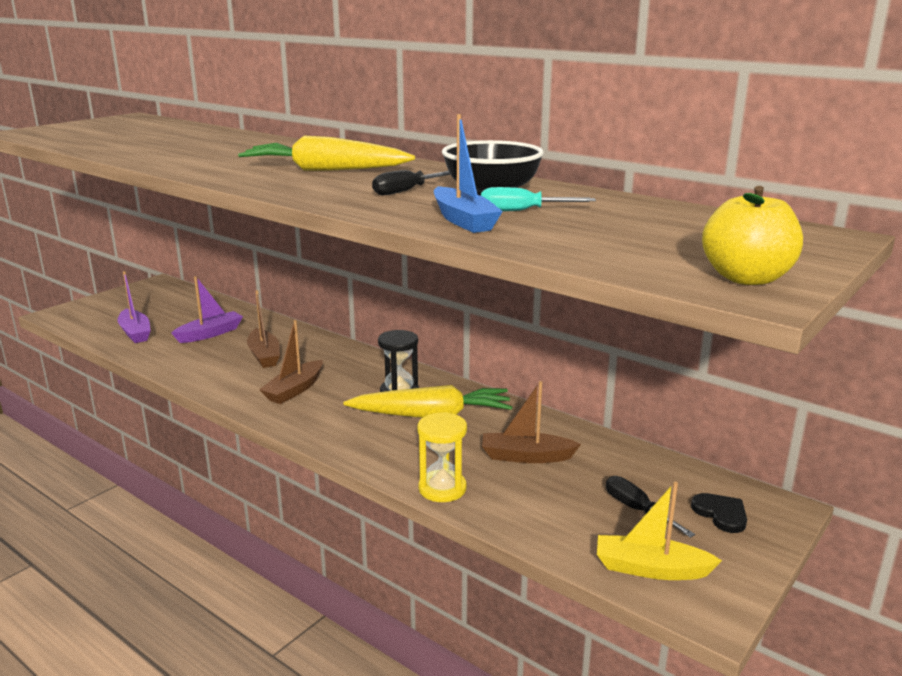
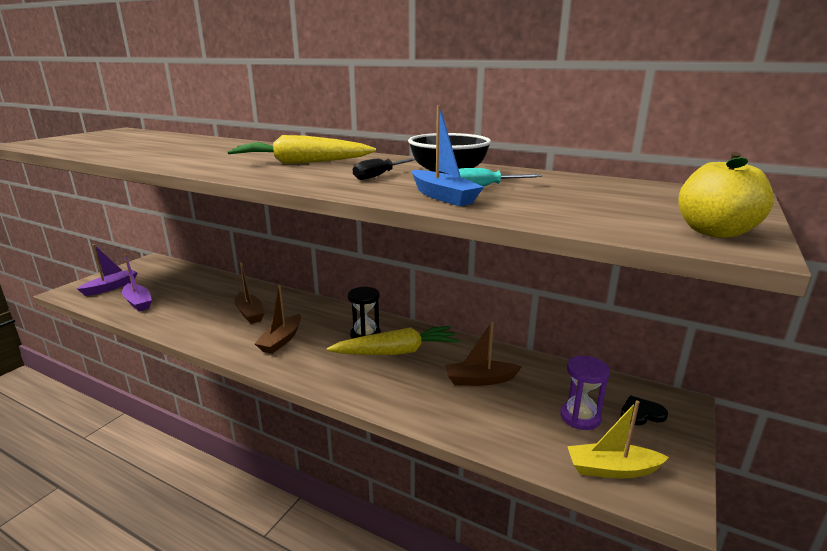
camera: 10 degrees left, 0 degrees up
(210, 334) = (201, 299): purple boat -> purple boat (111, 287)
(442, 489) = (424, 416): yellow hourglass -> none
(637, 510) = (580, 417): black screwdriver -> purple hourglass
(721, 514) = (641, 413): black heart -> black heart turned 60 degrees counterclockwise

